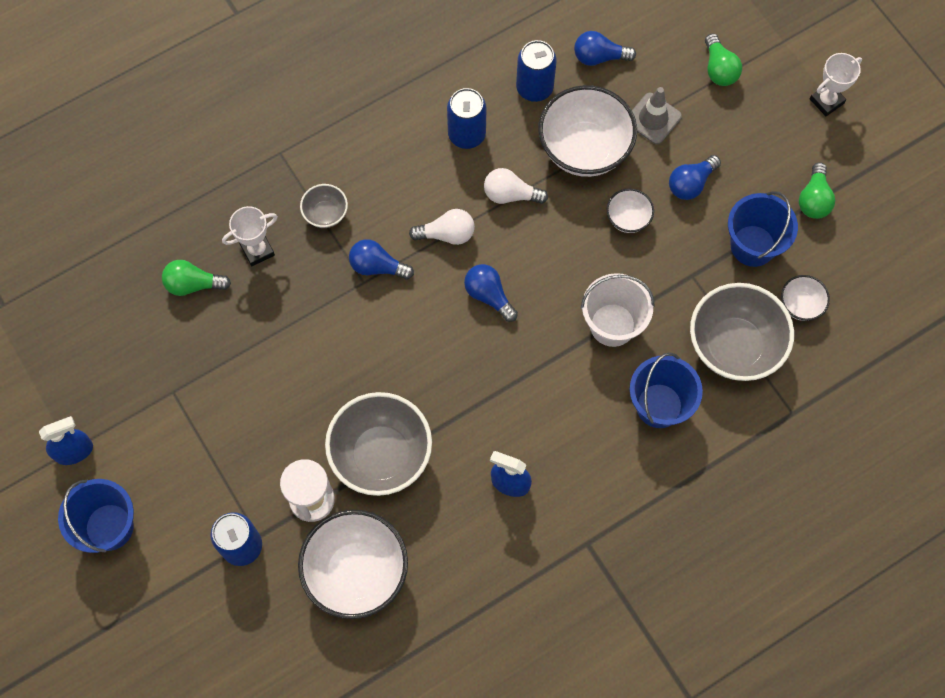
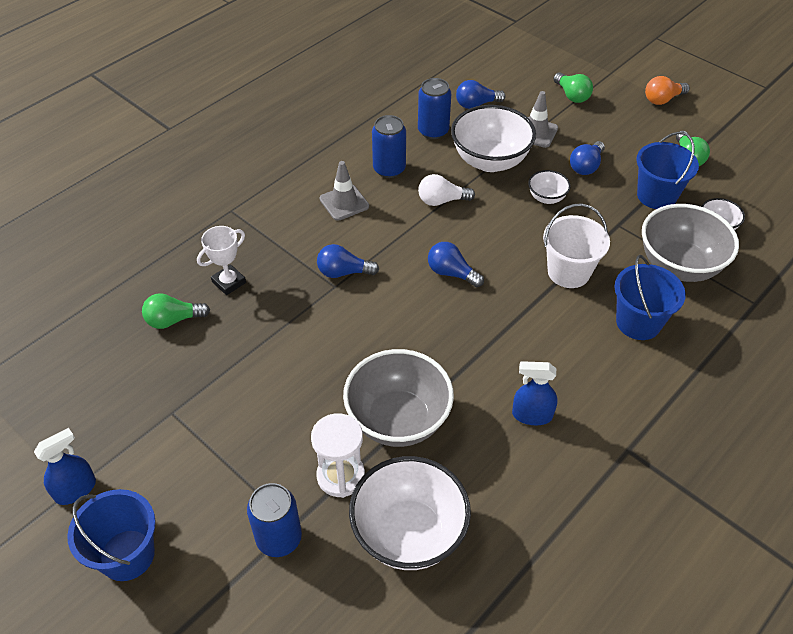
camera: 15 degrees left, 20 degrees down
(326, 214) = (284, 244): grey bowl -> none
(403, 171) = (344, 203): none -> grey traffic cone
(447, 234) = (397, 237): white light bulb -> none
(826, 101) = (662, 99): white trophy -> orange light bulb

